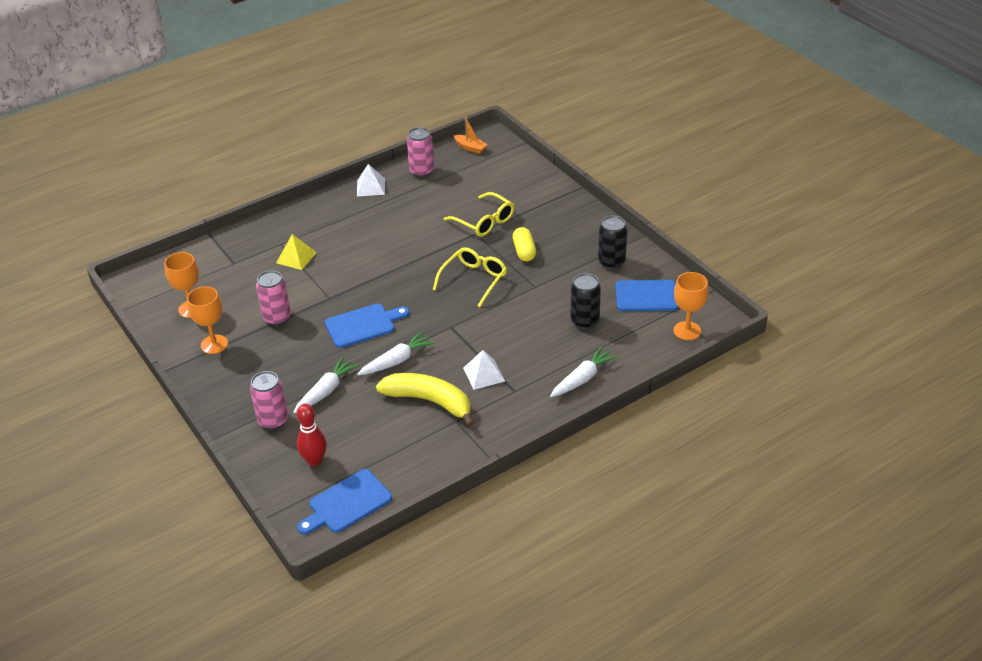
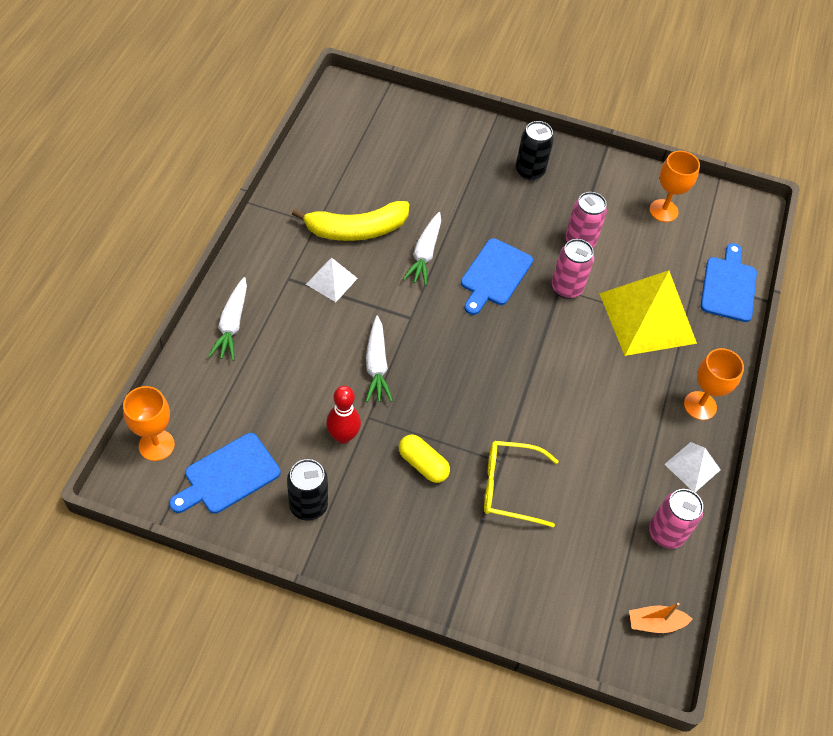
camera: 135 degrees right, 15 degrees up
(214, 344) = (599, 188): orange goblet -> orange goblet (700, 405)
(273, 420) = (468, 150): pink can -> pink can (566, 288)
(296, 257) = (647, 318): yellow pyramid -> yellow pyramid, size x2.07
(314, 460) = (400, 137): red bowling pin -> red bowling pin (343, 436)
(326, 391) = (455, 195): white carrot -> white carrot (376, 365)
(347, 503) = (340, 118): blue cutting board -> blue cutting board (728, 286)
(474, 280) = (441, 390): yellow glasses -> none
(584, 321) = (279, 397): black can -> black can (529, 171)

